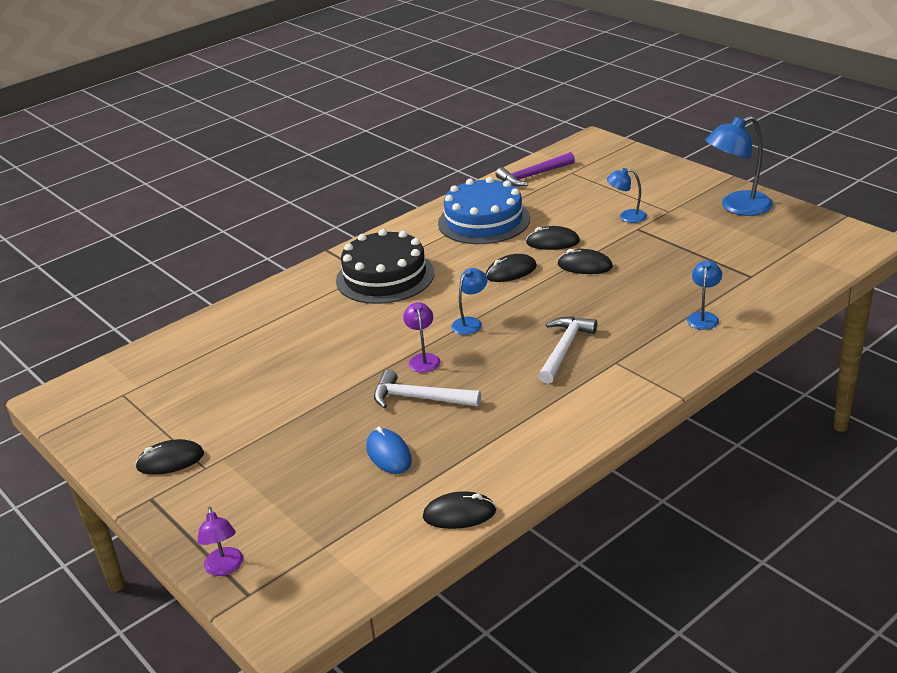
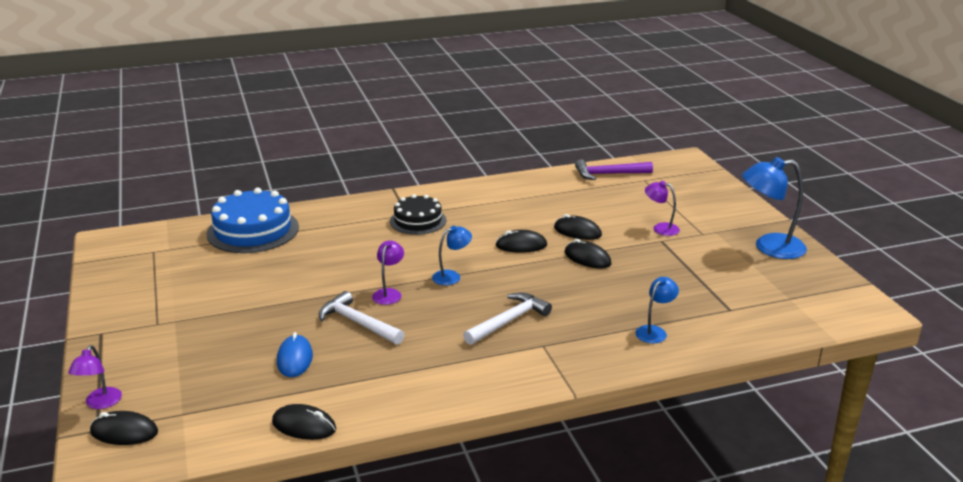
camera: 20 degrees right, 5 degrees down
(170, 461) = (139, 310): black mouse -> black mouse (124, 432)
(385, 277) = (418, 221): black cake -> black cake, size x0.64
(484, 221) = (535, 199): blue cake -> blue cake (253, 230)
(627, 216) = (660, 228): blue lamp -> purple lamp

